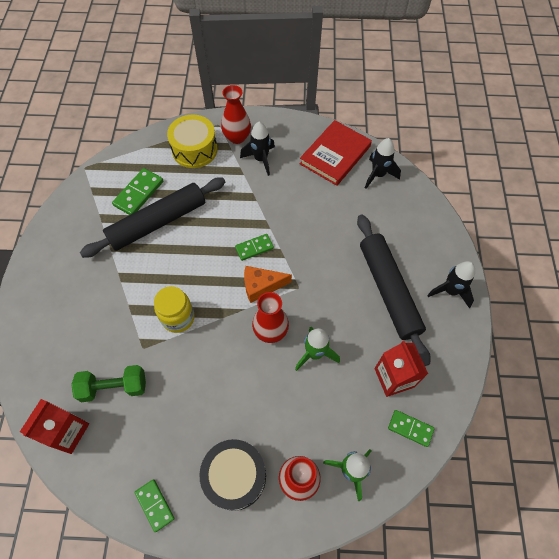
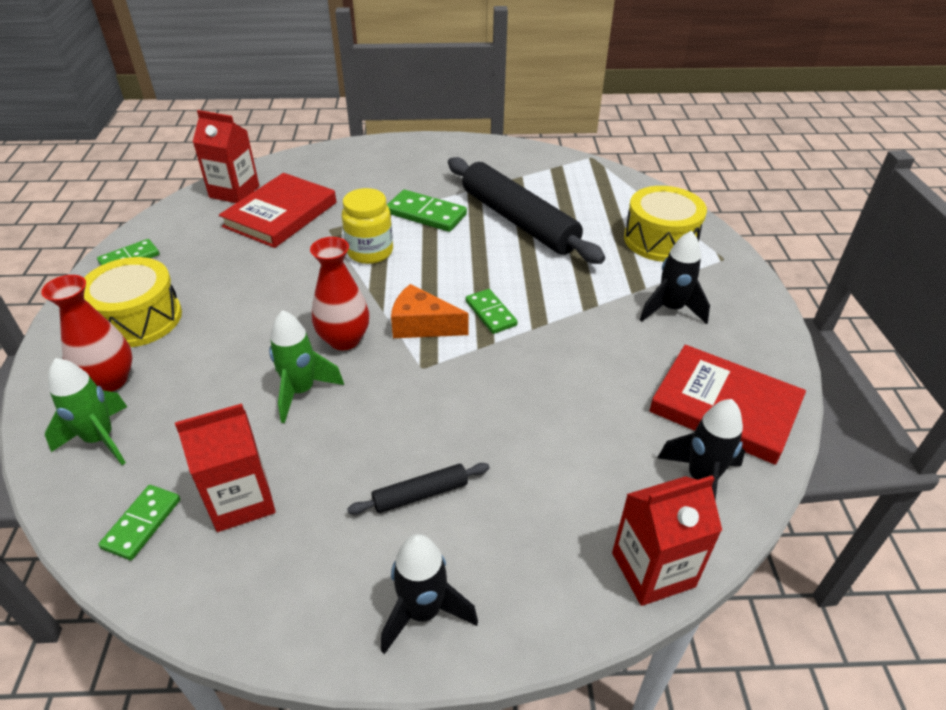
camera: 85 degrees right, 20 degrees down
(114, 387) = (281, 215): green dumbbell -> red book
(138, 193) = (563, 200): green domino -> green domino (426, 214)
(235, 476) = (138, 319): black drum -> yellow drum
(237, 137) = (706, 280): red vase -> none
(261, 286) = (422, 325): orange cheese -> orange cheese turned 60 degrees counterclockwise
(388, 290) = (420, 494): black rolling pin -> black rolling pin, size x0.44
(425, 203) = (653, 569): none -> red carton

